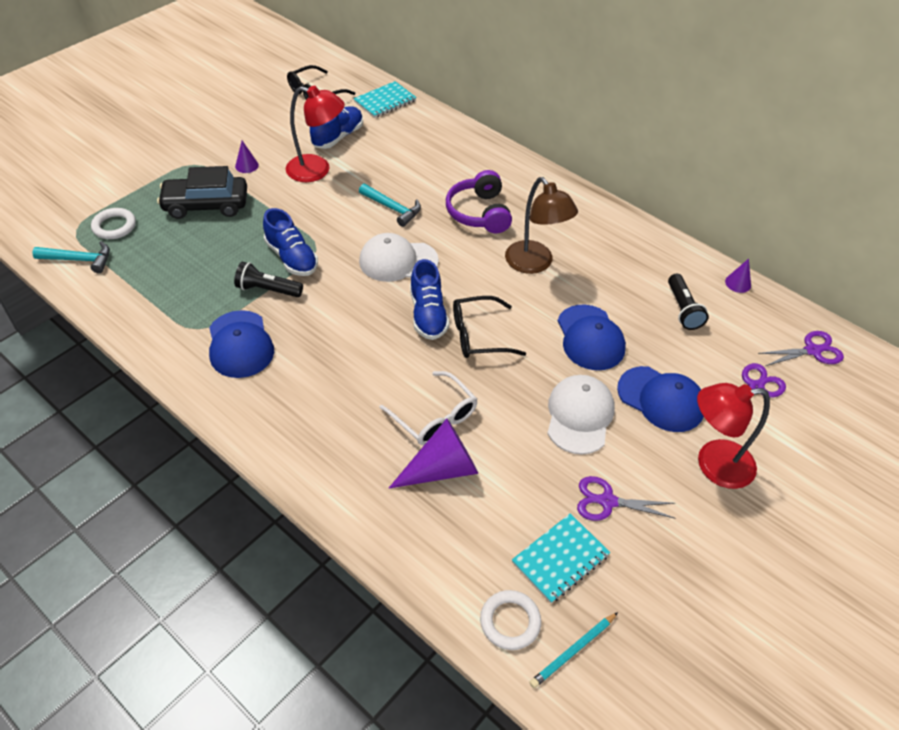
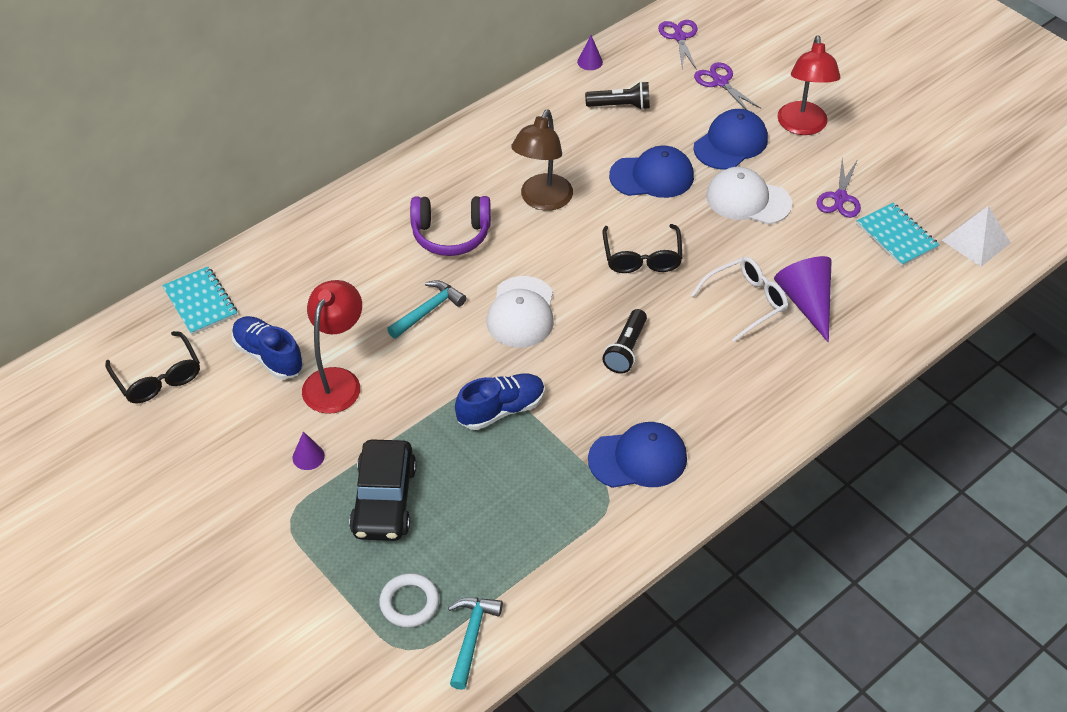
camera: 80 degrees left, 0 degrees up
(267, 290) = (553, 433): black flashlight -> black flashlight (626, 349)
(428, 314) = (608, 294): blue shoe -> none
(510, 622) = (954, 275): white ring -> none
(534, 264) = (542, 200): brown lamp -> brown lamp turned 135 degrees clockwise
(573, 651) = (976, 241): turquoise pencil -> white pyramid

